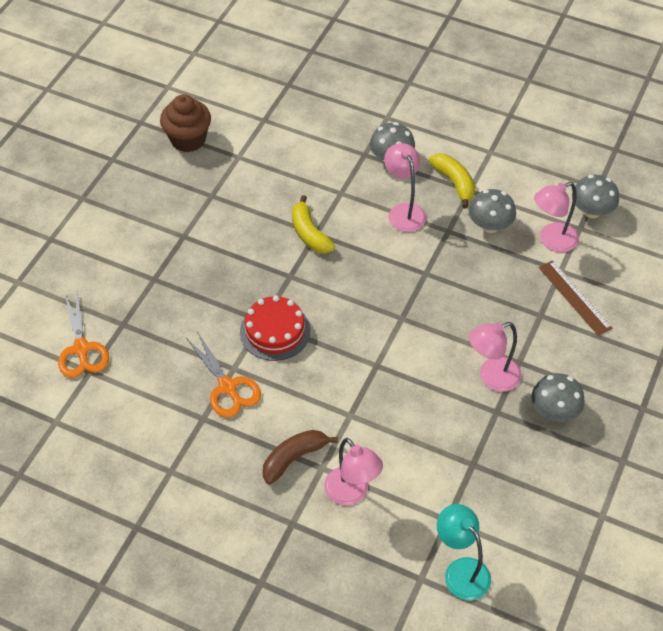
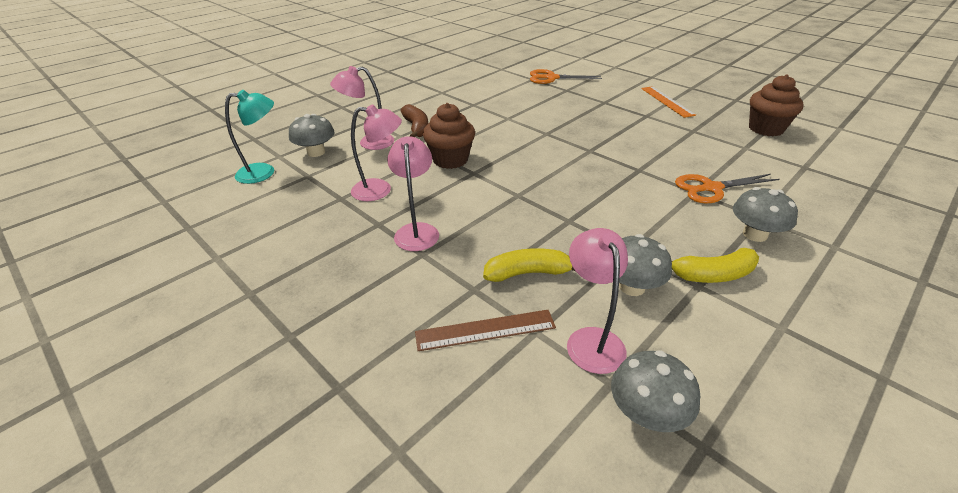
camera: 110 degrees right, 15 degrees down
(134, 220) = (667, 101): none -> orange ruler
(228, 387) = (492, 114): orange scissors -> orange scissors (711, 188)
(275, 331) = (534, 136): red cake -> none
(309, 233) = (639, 166): yellow banana -> yellow banana (528, 273)
(359, 394) = (450, 160): none -> brown cupcake
(403, 211) = (664, 225): pink lamp -> pink lamp (380, 190)
(554, 411) = (347, 261): grey mushroom -> grey mushroom (316, 152)

